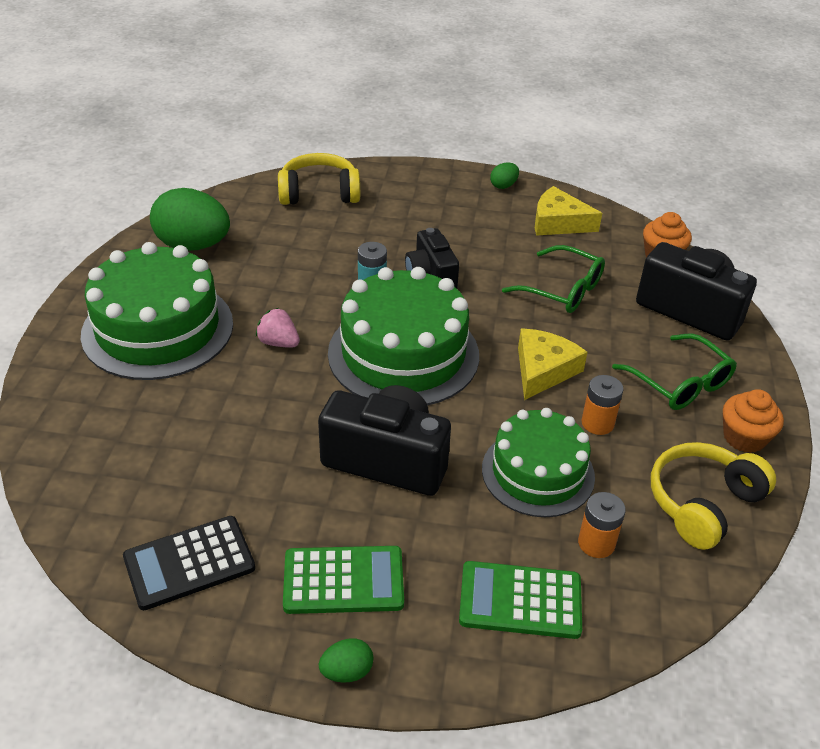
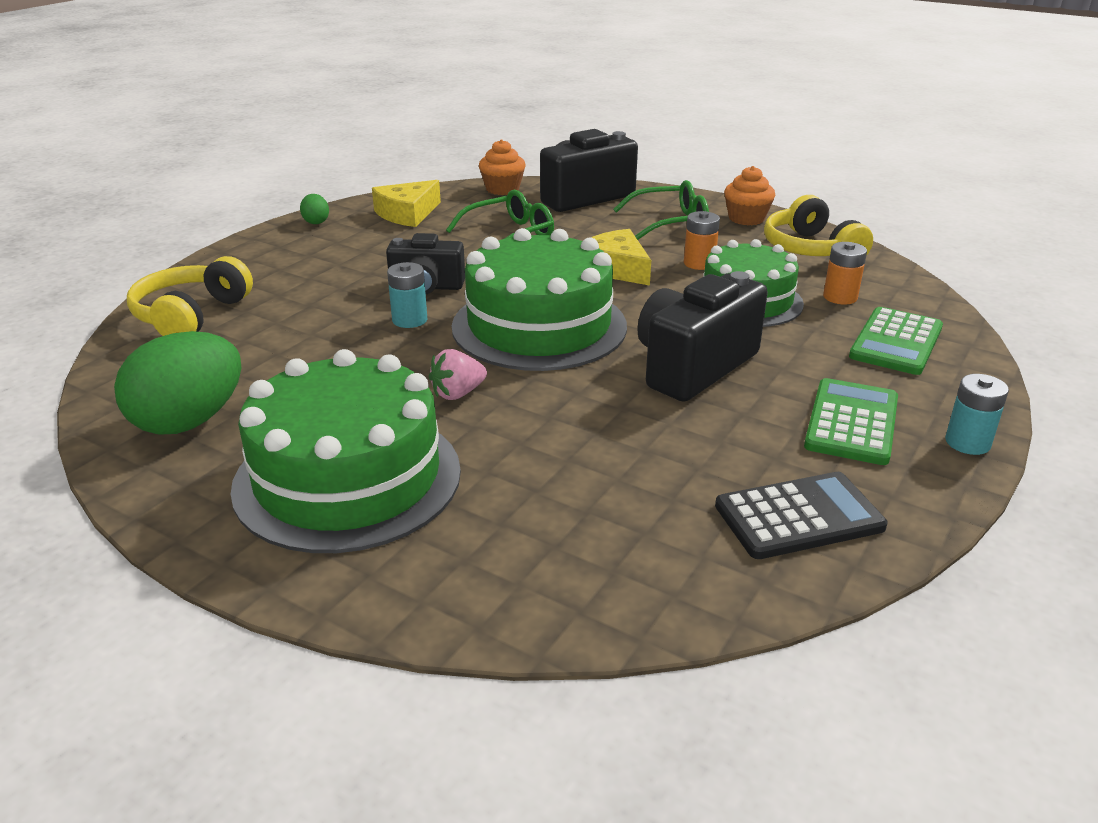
camera: 65 degrees left, 10 degrees down
(189, 563) = (799, 517): black calculator -> black calculator turned 105 degrees counterclockwise
(347, 671) = (967, 442): green egg -> turquoise battery

